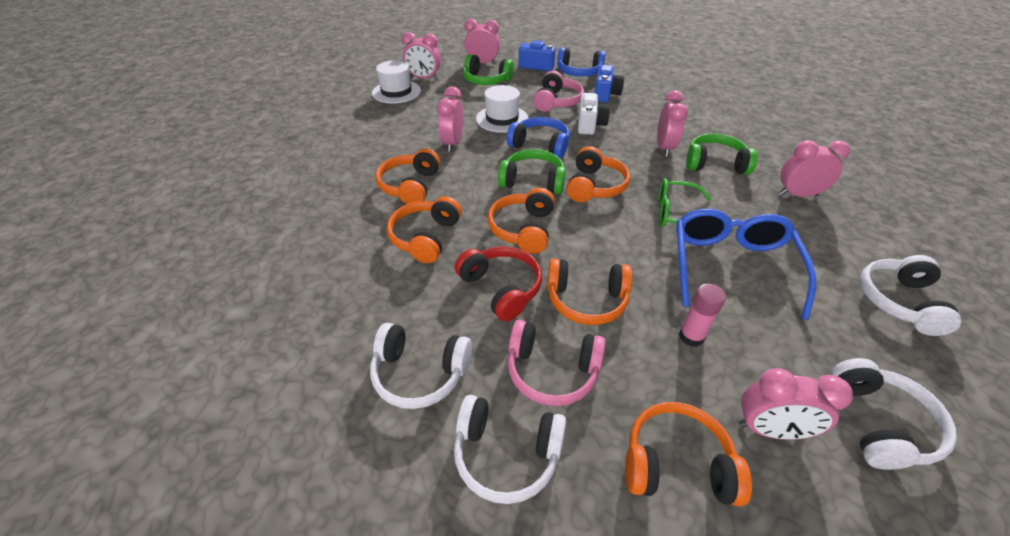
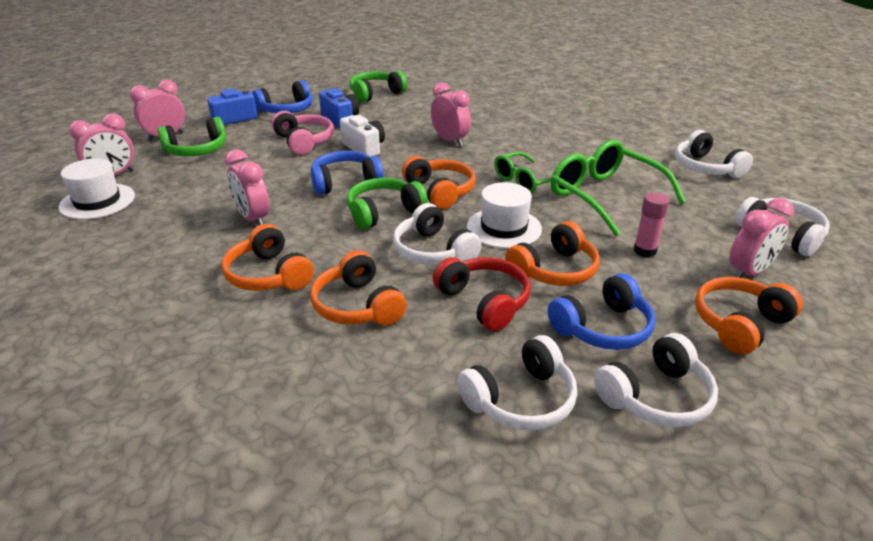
camera: 45 degrees left, 10 degrees down
(501, 288) = (484, 301): red headphones -> red headphones turned 45 degrees clockwise
(502, 119) = (271, 176): white hat -> white hat (504, 228)
(523, 229) = (433, 251): orange headphones -> white headphones
(552, 371) = (603, 328): pink headphones -> blue headphones
(715, 164) = (500, 136): green headphones -> green headphones (375, 94)
(731, 266) = (604, 196): blue glasses -> green glasses
(798, 195) = (577, 133): pink clock -> none

